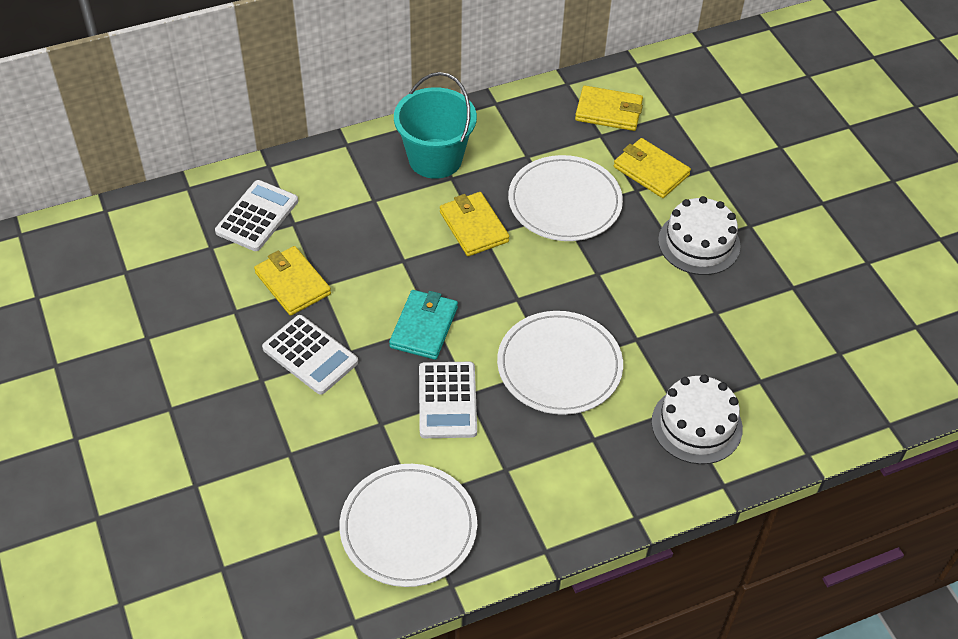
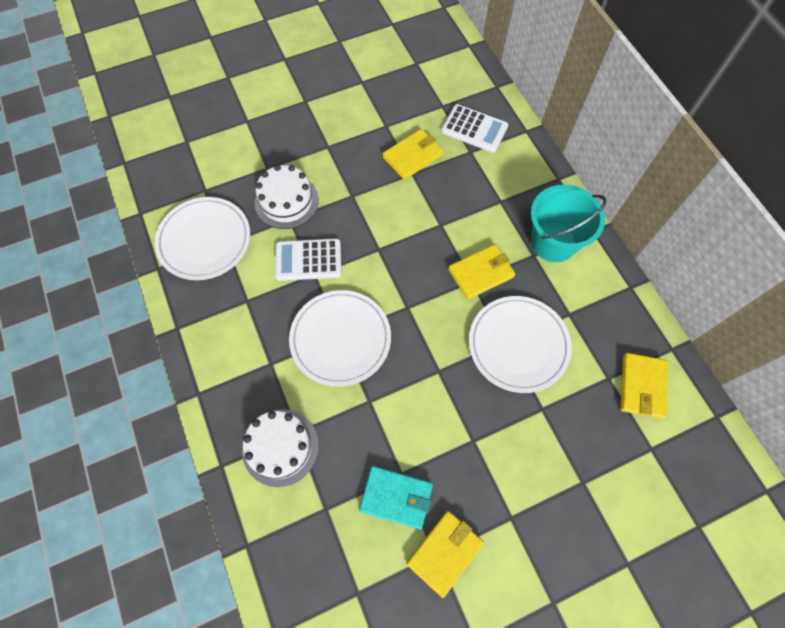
camera: 90 degrees right, 15 degrees up
(310, 355) = (348, 172): white calculator -> none
(424, 327) = (376, 241): turquoise wallet -> turquoise wallet (396, 497)
(651, 171) = (569, 423): yellow wallet -> yellow wallet (444, 552)
(699, 243) = (483, 464): white cake -> white cake (286, 201)

